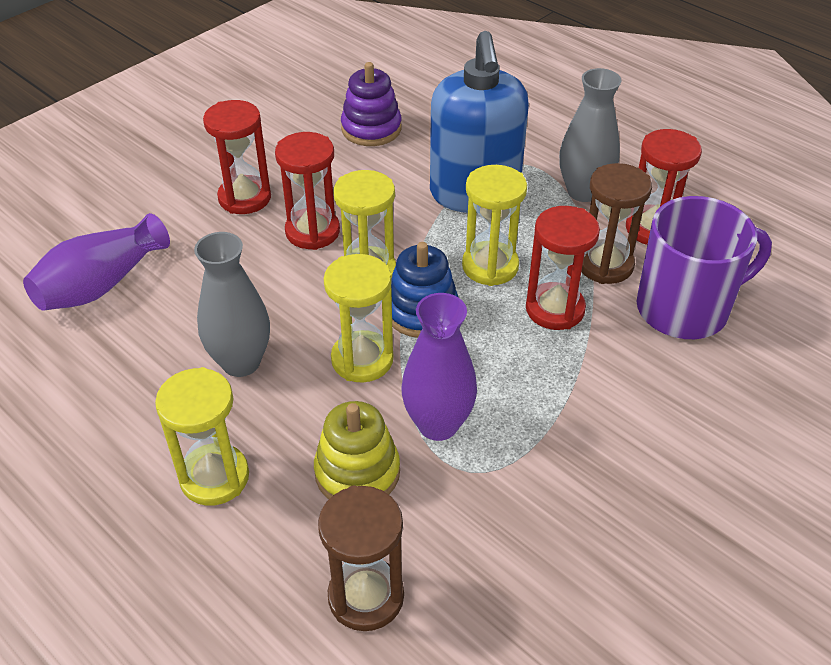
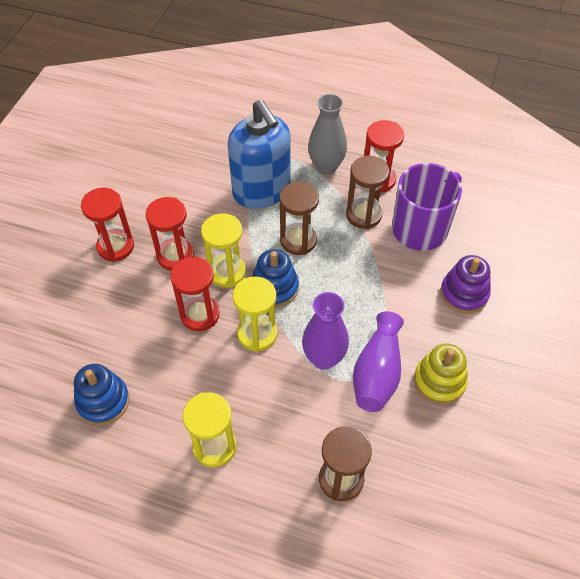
camera: 25 degrees left, 10 degrees up
(101, 285) = (59, 347): purple vase -> purple vase (377, 373)
(111, 366) = (103, 401): none -> blue stacking toy
(241, 362) = (185, 365): grey vase -> none
(357, 472) = (295, 408): yellow stacking toy -> yellow stacking toy (439, 381)
(371, 129) = (169, 164): purple stacking toy -> purple stacking toy (464, 293)
(490, 266) = (298, 240): yellow hourglass -> brown hourglass
(555, 309) = (350, 256): red hourglass -> red hourglass (200, 314)

